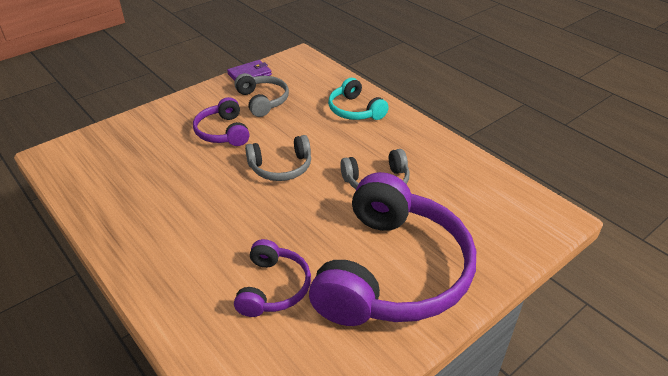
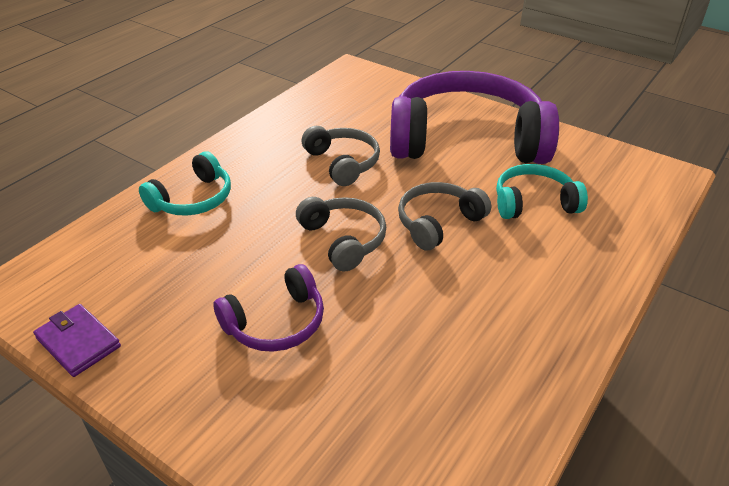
camera: 105 degrees left, 0 degrees up
(262, 101) = (174, 300): grey headphones -> grey headphones (438, 223)
(273, 287) = (534, 203): purple headphones -> turquoise headphones

